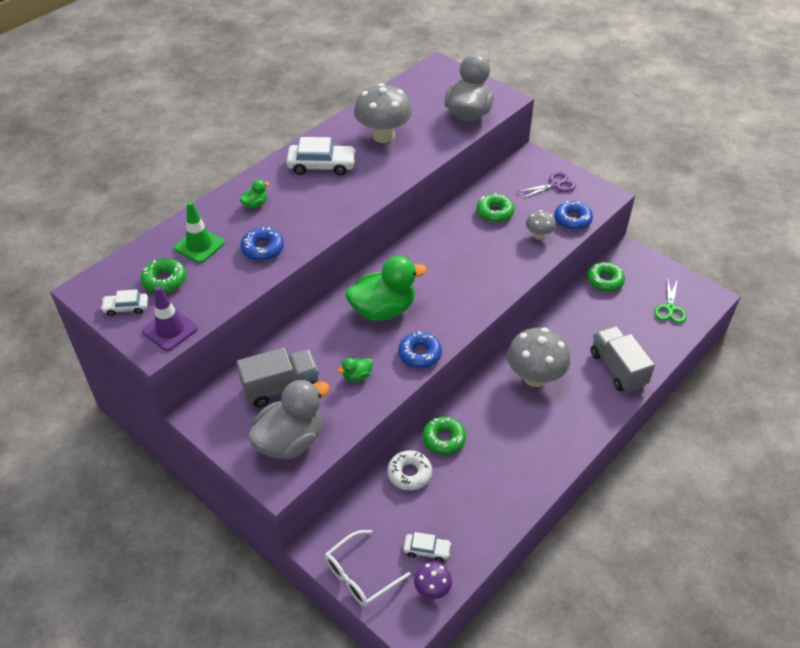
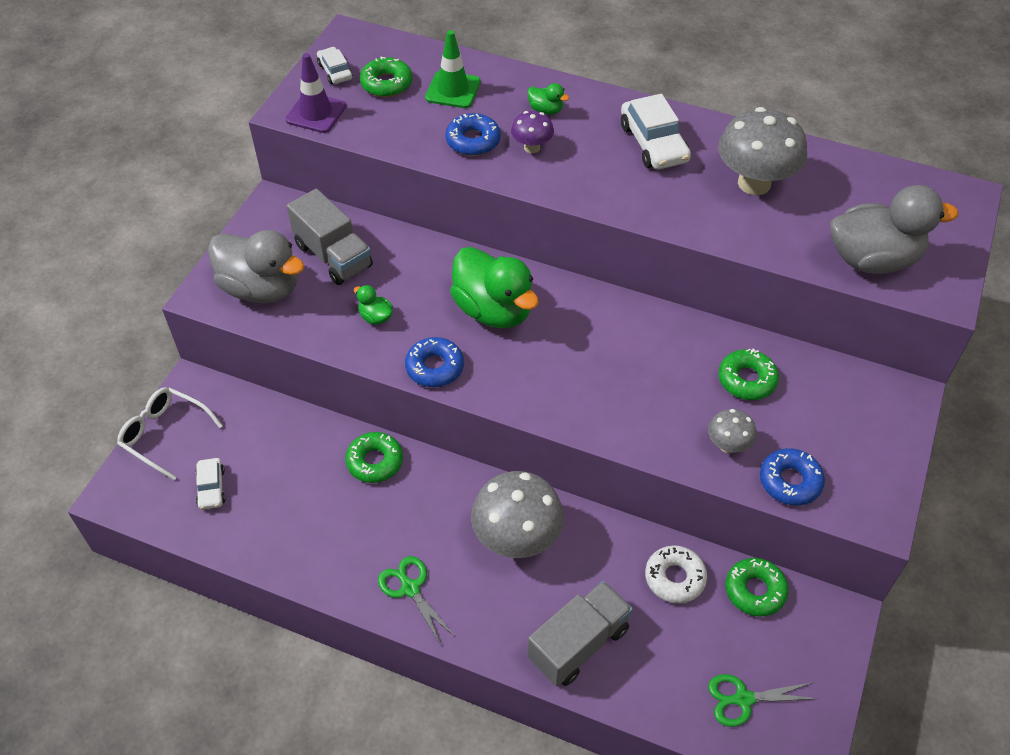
camera: 70 degrees right, 5 degrees up
(409, 474) = (312, 441): white donut -> white donut (675, 578)
(432, 589) = (161, 508): purple mushroom -> purple mushroom (532, 147)
(554, 444) = (410, 588): none -> green scissors
(555, 185) = (858, 441): purple scissors -> none

